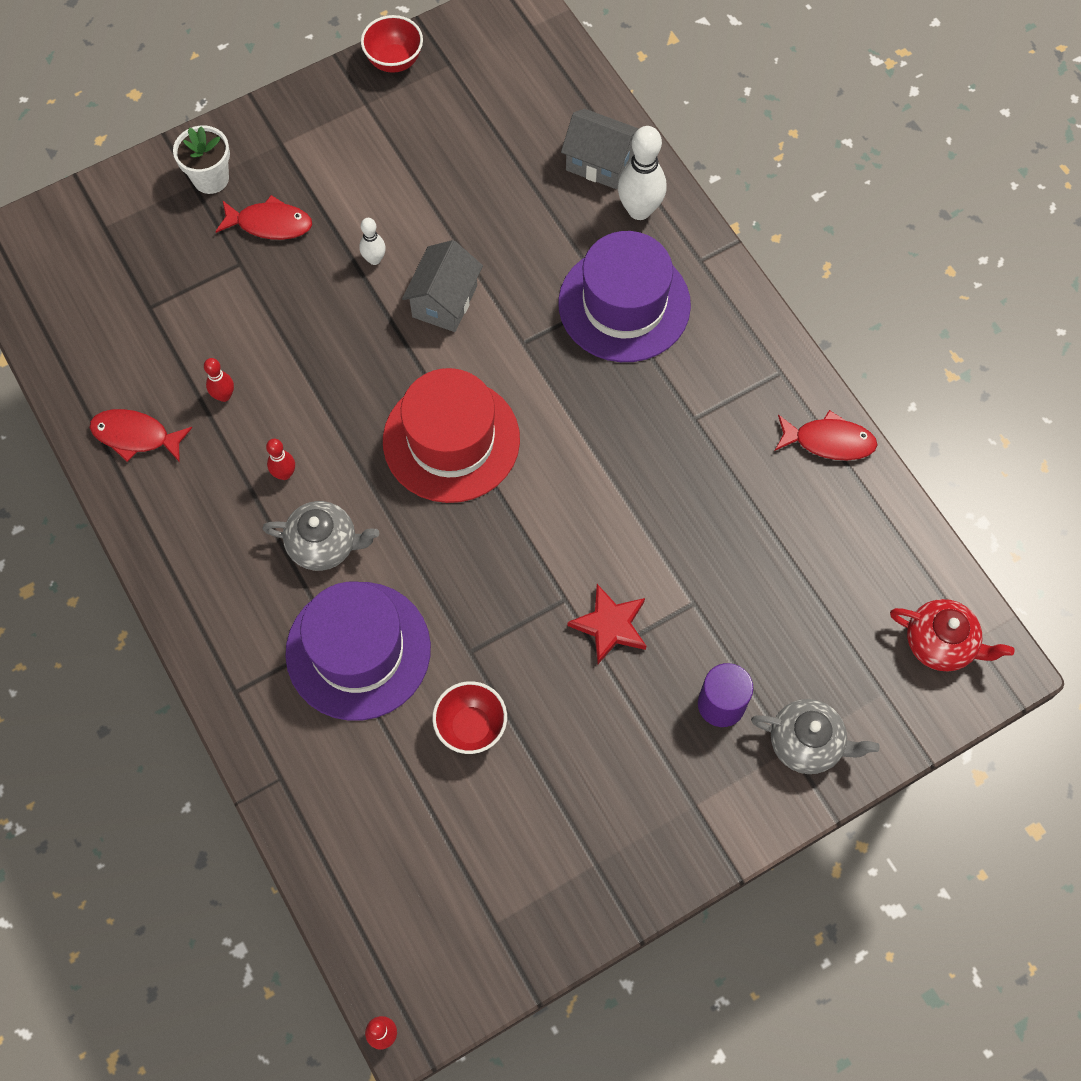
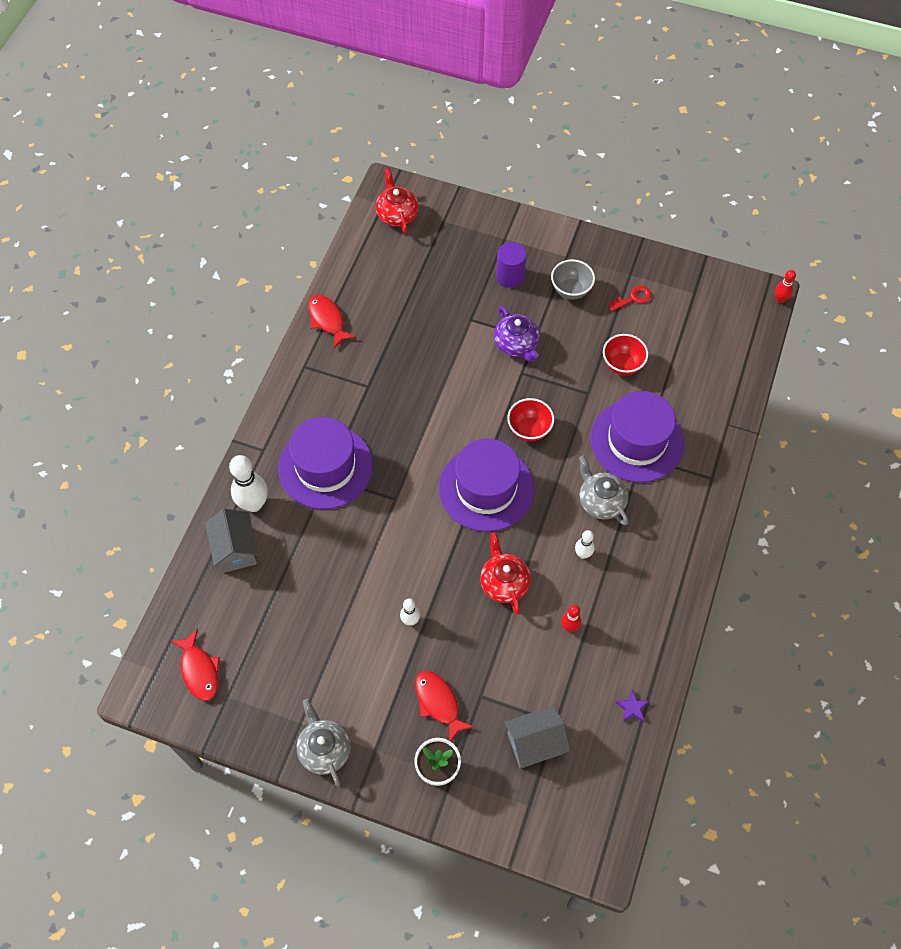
camera: 130 degrees left, 5 degrees down
(91, 385) = (632, 707): none -> purple star
(136, 436) = (637, 652): red fish -> red fish (199, 670)
(284, 474) = (583, 554): red bowling pin -> white bowling pin
(329, 373) = (504, 583): none -> red teapot
(394, 61) = (252, 734): red bowl -> red bowl (529, 430)
(444, 301) = (404, 559): grey house -> grey house (535, 743)
(451, 440) = (486, 488): red hat -> purple hat
(555, 832) = (633, 298): none -> red key
(610, 626) = (516, 345): red star -> purple teapot
(635, 762) = (571, 290): none -> grey bowl
(807, 743) = (495, 234): grey teapot -> grey teapot (324, 749)

